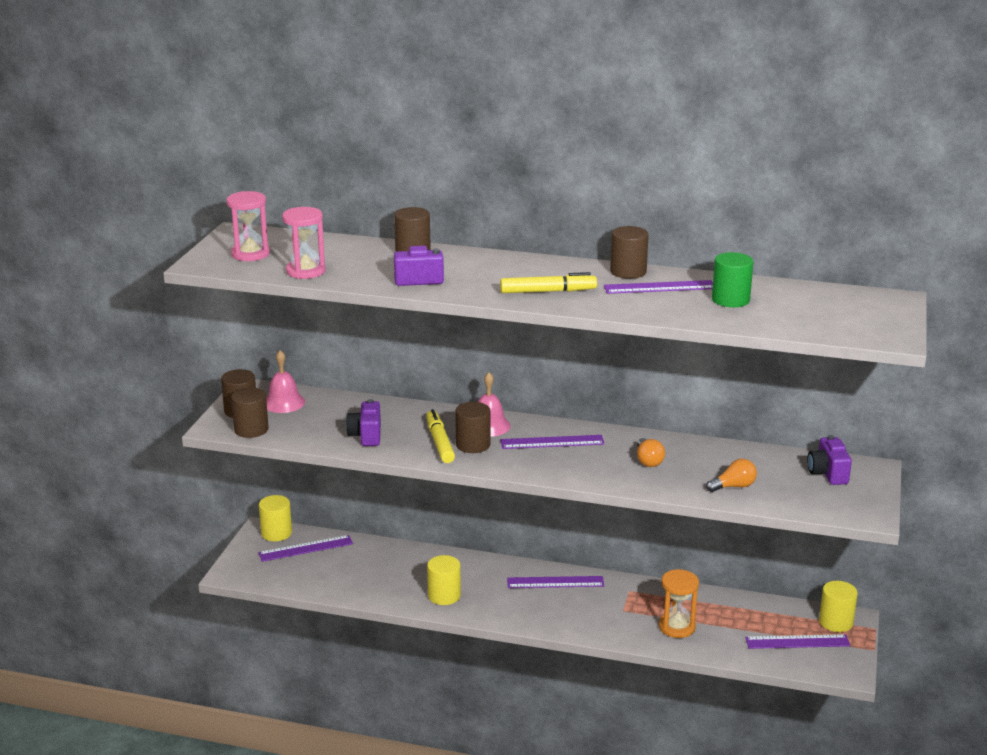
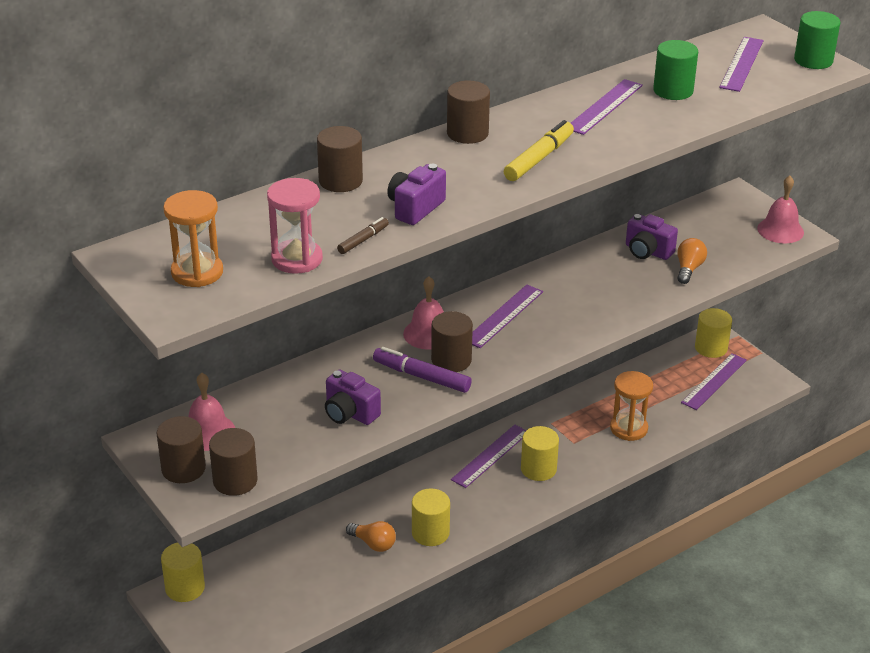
camera: 50 degrees left, 10 degrees up
(250, 254) = (197, 272): pink hourglass -> orange hourglass
(306, 548) = (239, 581): purple ruler -> purple ruler (741, 64)
(356, 279) = (363, 240): none -> brown marker
(439, 442) = (421, 376): yellow marker -> purple marker
(572, 608) = (538, 469): none -> yellow cylinder
(628, 272) = (551, 104): brown cylinder -> brown cylinder (467, 133)
(648, 461) = (598, 286): orange light bulb -> orange light bulb (373, 544)
(827, 473) = (721, 217): purple camera -> purple camera (647, 251)
(860, 504) = (780, 230): none -> pink bell
(889, 330) = (813, 60): none -> green cylinder

